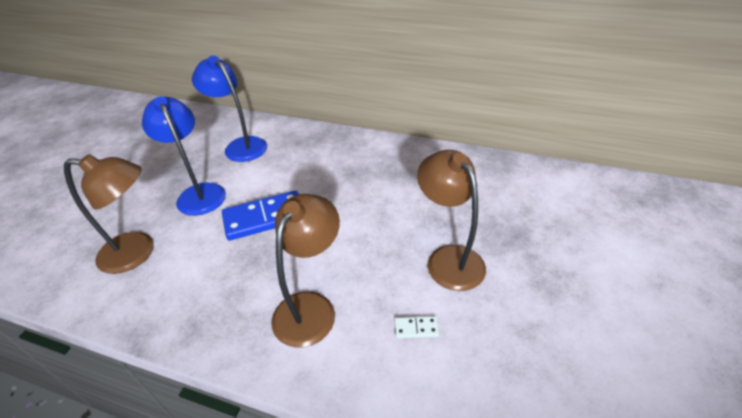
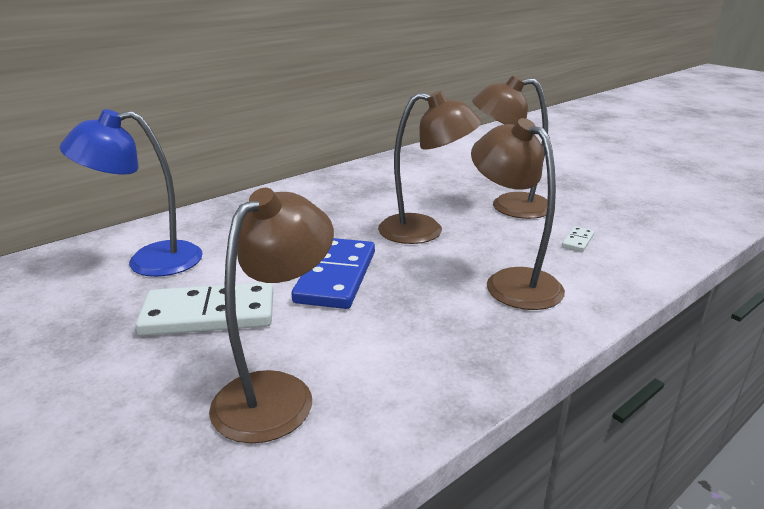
camera: 60 degrees left, 15 degrees down
(199, 193) = (209, 314): blue lamp -> white domino
(358, 229) = (424, 231): none -> brown lamp

